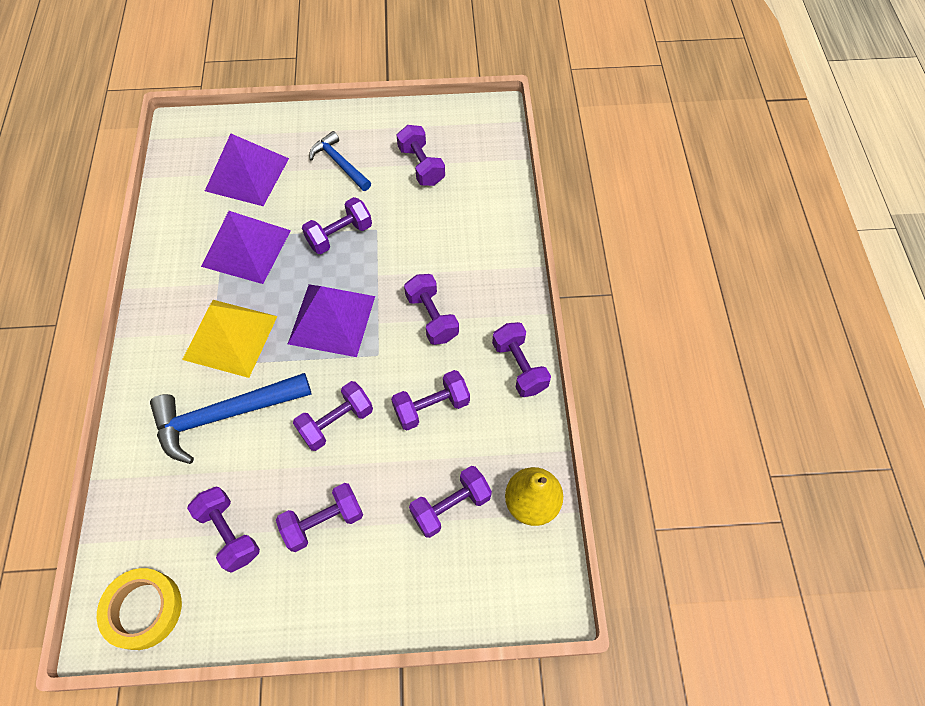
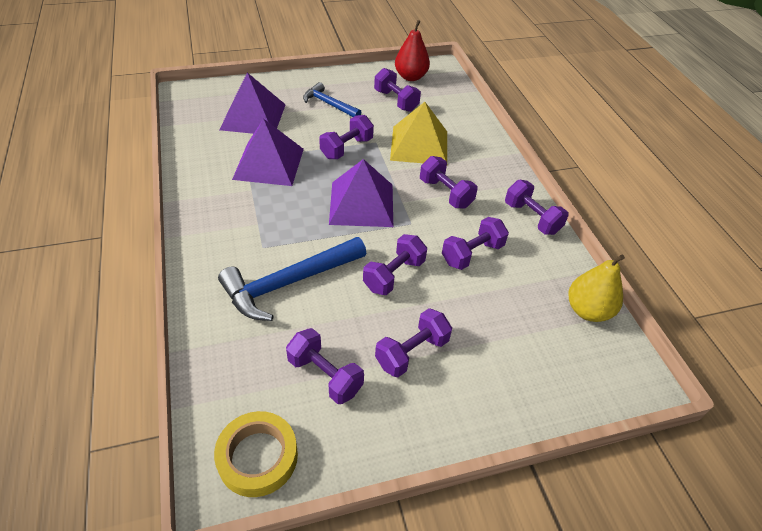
camera: 15 degrees left, 15 degrees down
(230, 337) = (275, 226): yellow pyramid -> yellow pyramid (419, 145)
(451, 506) = (521, 323): purple dumbbell -> none
(453, 127) = (410, 77): none -> red pear

